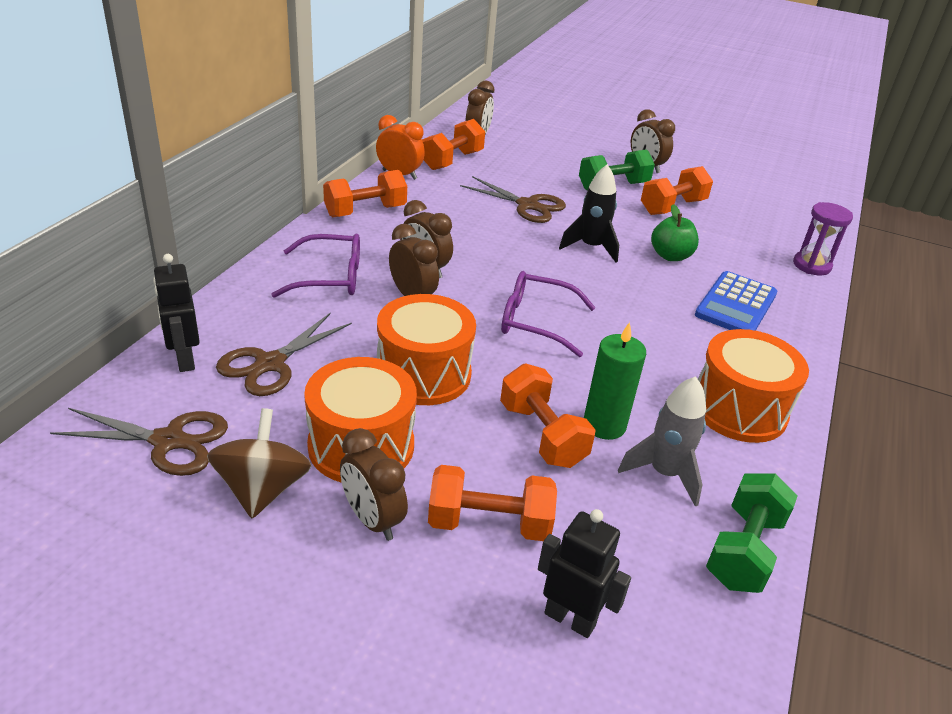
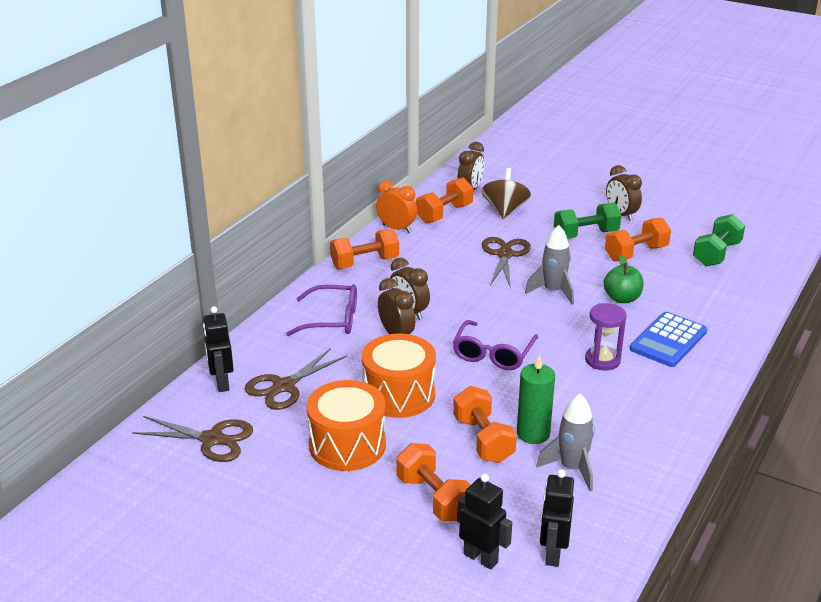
camera: 10 degrees right, 5 degrees down
(262, 489) = (277, 472): brown spinning top -> brown spinning top (505, 210)
(372, 520) = (351, 493): brown clock -> none
(489, 523) = (434, 498): orange dumbbell -> orange dumbbell turned 45 degrees clockwise
(527, 205) = (504, 255): brown scissors -> brown scissors turned 120 degrees counterclockwise
(534, 321) = (492, 354): purple glasses -> purple glasses turned 90 degrees counterclockwise
(591, 247) = (553, 291): black rocket -> grey rocket
(668, 607) = (552, 554): none -> black robot
(739, 409) = (645, 423): orange drum -> none
(743, 550) = (618, 521): green dumbbell -> green dumbbell (716, 254)
(811, 265) = (749, 305): purple hourglass -> purple hourglass (602, 360)

